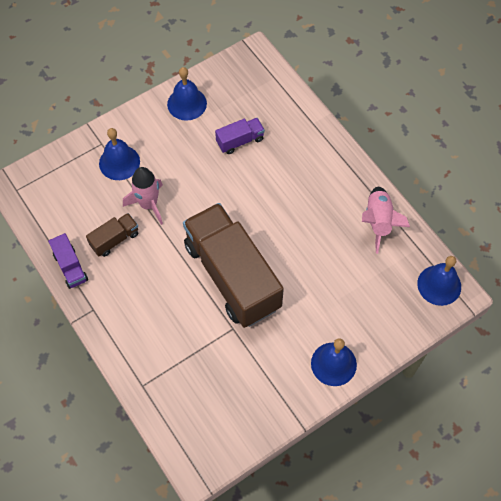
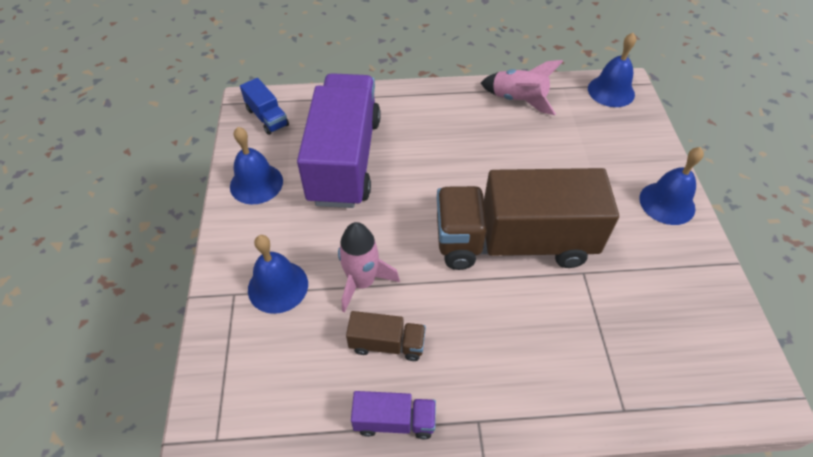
camera: 60 degrees left, 10 degrees down
(114, 239) = (387, 344): brown truck -> brown truck turned 105 degrees clockwise
(240, 141) = (345, 159): purple truck -> purple truck, size x2.38
(247, 73) = (267, 117): none -> blue truck

